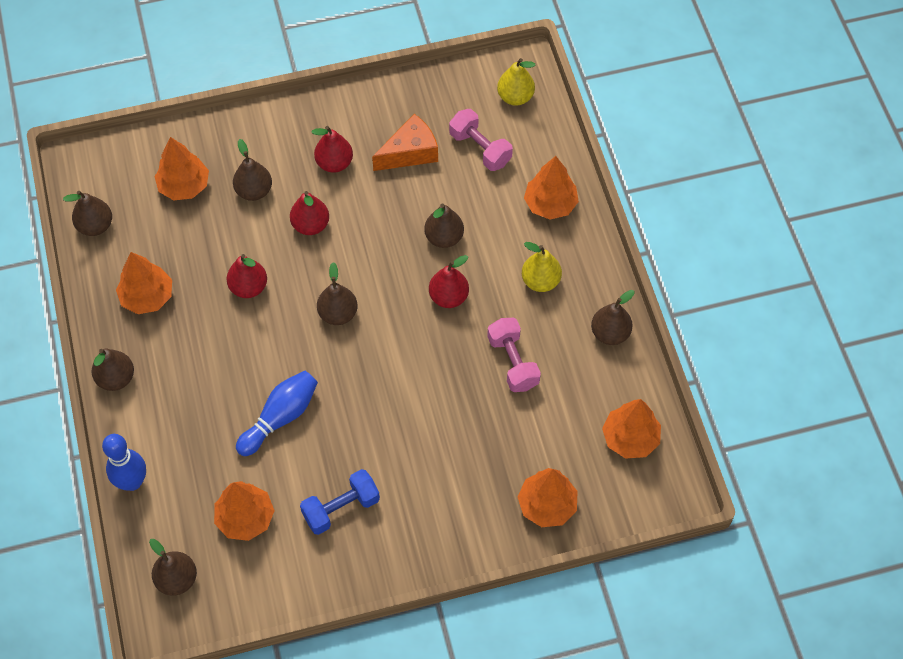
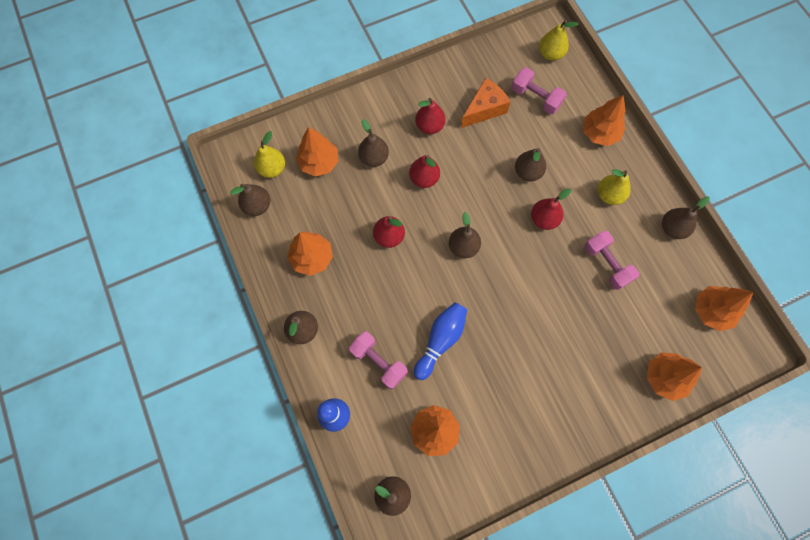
camera: 10 degrees left, 10 degrees up
(124, 184) = (272, 169): none -> yellow pear
(198, 430) = (378, 362): none -> pink dumbbell
(341, 508) = (507, 409): blue dumbbell -> none

